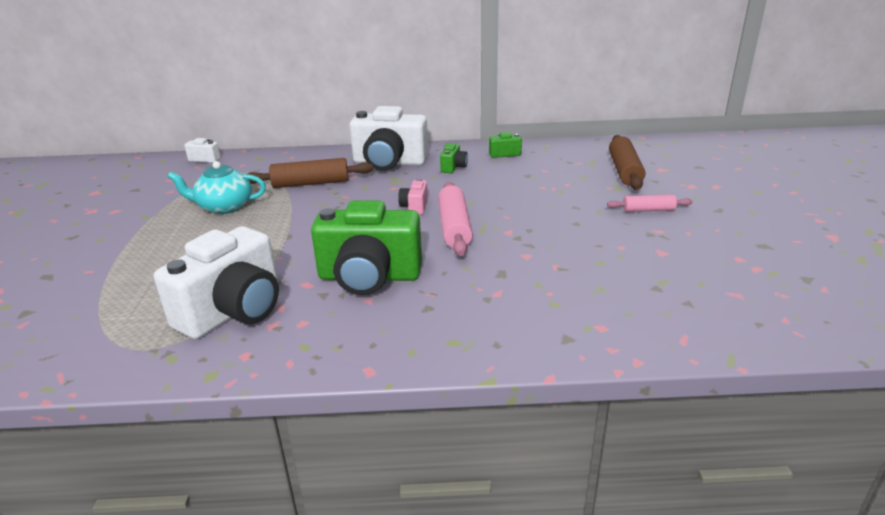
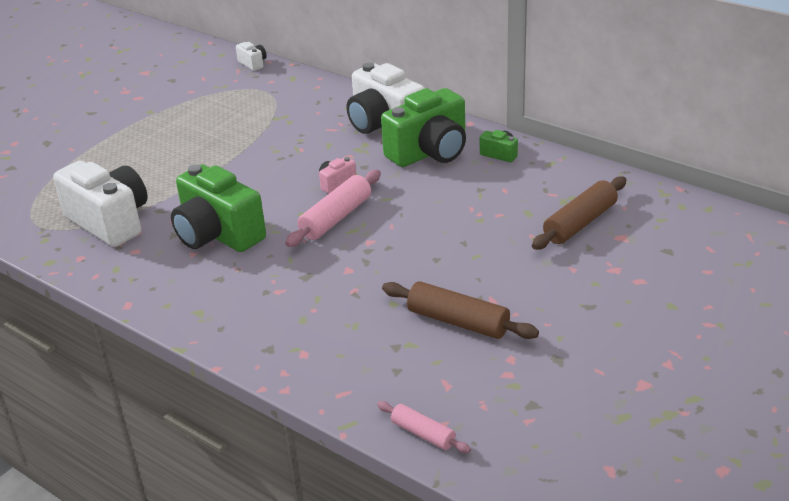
camera: 40 degrees right, 5 degrees up
(224, 207) = (207, 124): turquoise teapot -> none
(234, 311) = (110, 222): white camera -> white camera turned 120 degrees counterclockwise
(311, 183) = (294, 124): brown rolling pin -> brown rolling pin (458, 322)
(453, 167) = (430, 152): green camera -> green camera, size x2.31
(648, 210) = (522, 275): pink rolling pin -> pink rolling pin (423, 434)

